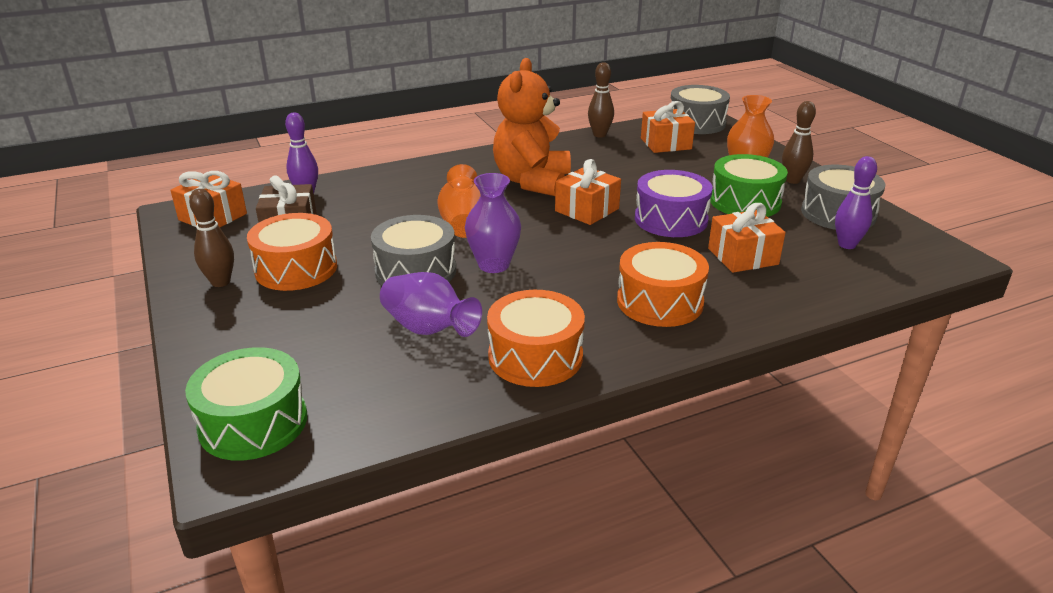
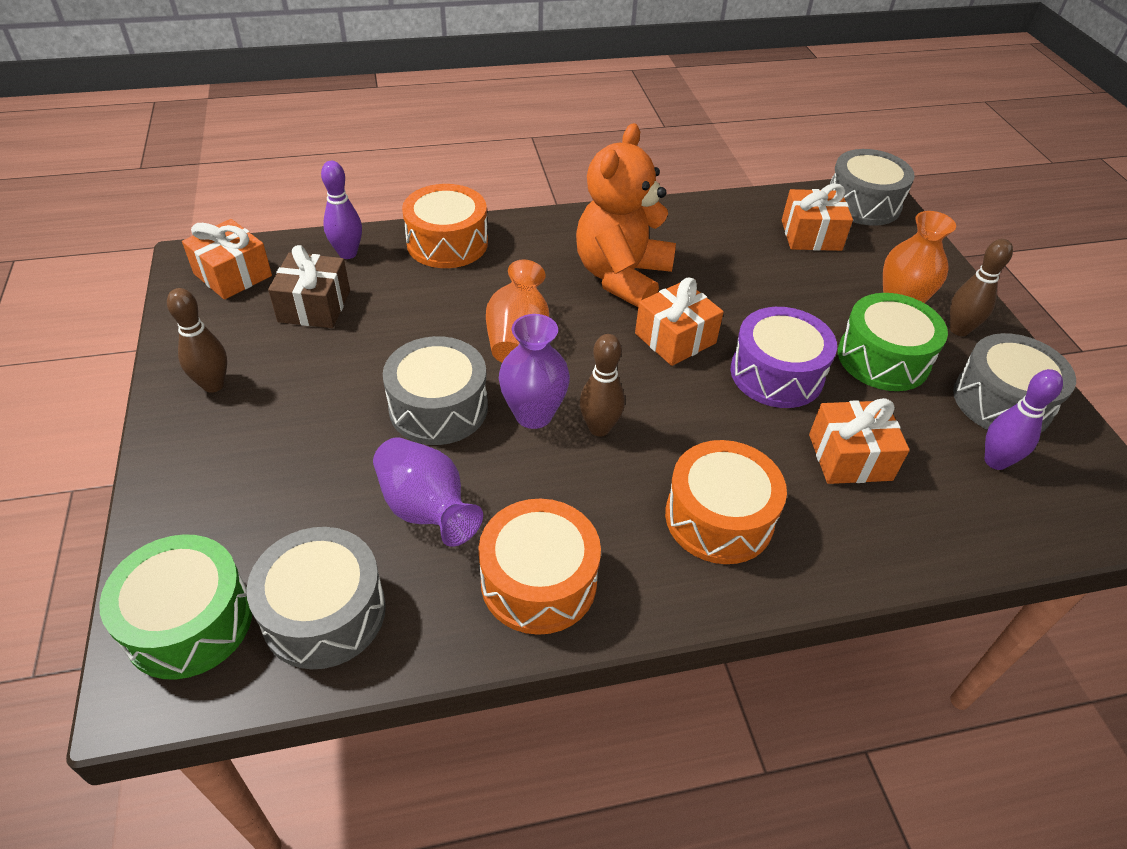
camera: 10 degrees right, 15 degrees up
(296, 269) = (302, 378): orange drum -> orange drum (447, 243)
(367, 400) = (324, 612): none -> grey drum
(599, 135) = (730, 206): brown bowling pin -> brown bowling pin (599, 428)

